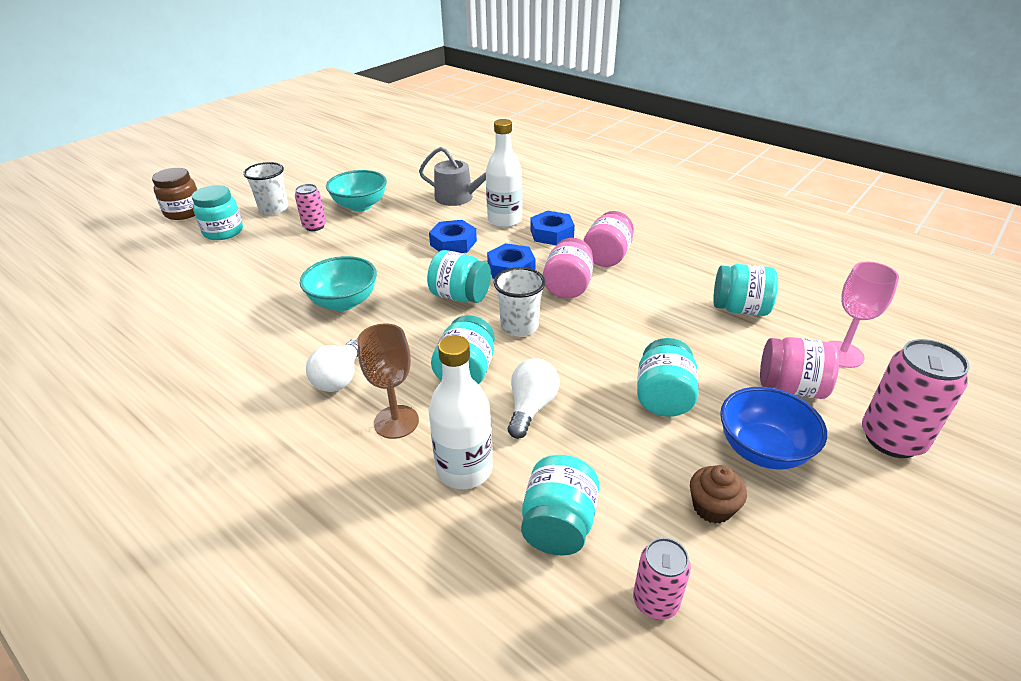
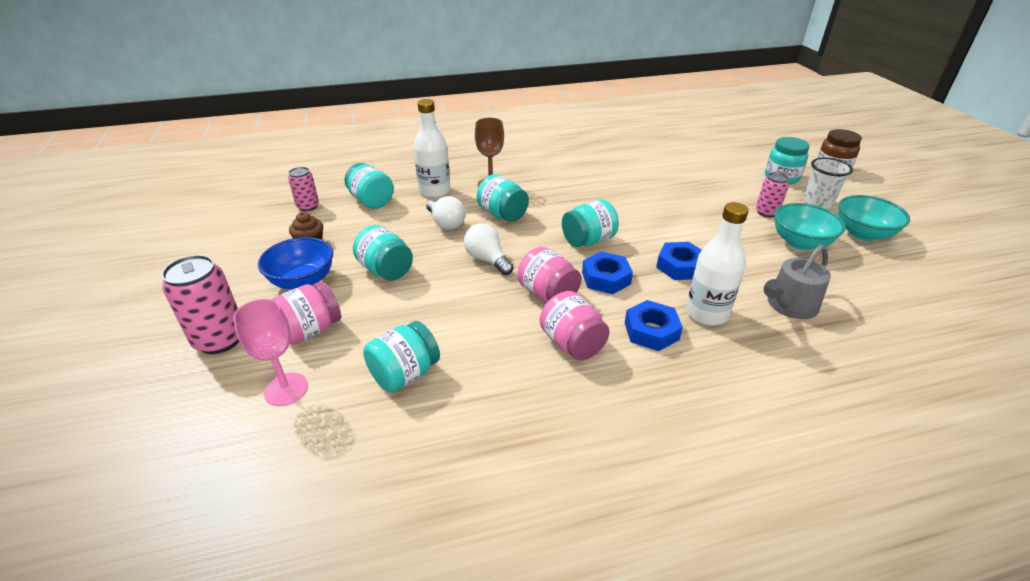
camera: 125 degrees right, 0 degrees up
(340, 378) = (546, 179): white light bulb -> white light bulb (487, 260)
(344, 302) = (628, 197): turquoise bowl -> turquoise bowl (863, 234)
(519, 326) = (523, 250): white cup -> none

